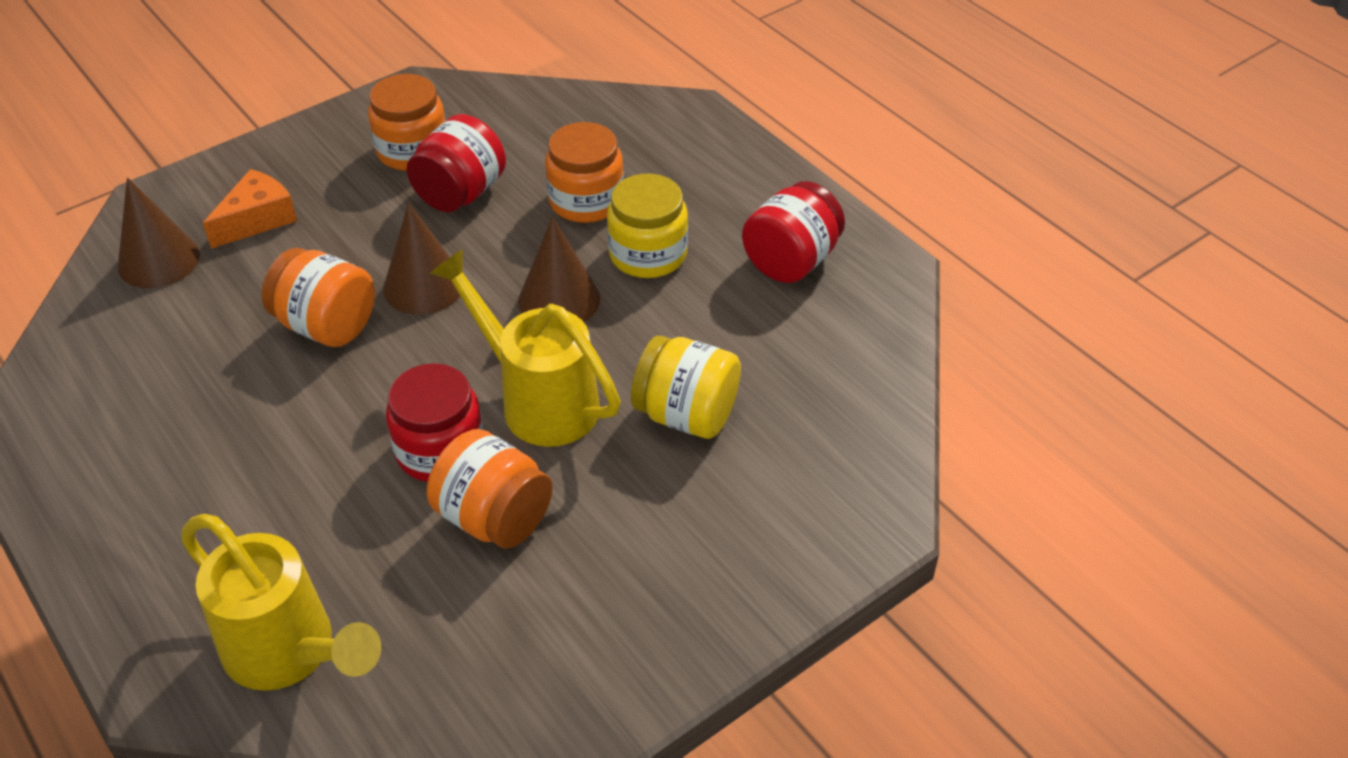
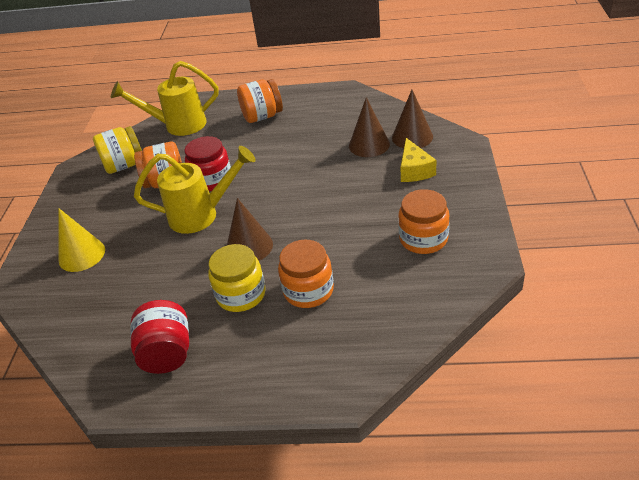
camera: 135 degrees right, 5 degrees down
(257, 219) = (414, 170): orange cheese -> yellow cheese
(327, 325) = (316, 171): orange jar -> orange jar (262, 116)
(424, 285) = (309, 206): brown cone -> brown cone (369, 145)
(460, 193) = (366, 243): red jar -> none
(686, 414) = (137, 255): yellow jar -> yellow jar (124, 165)
(749, 489) = (82, 255): none -> yellow cone

